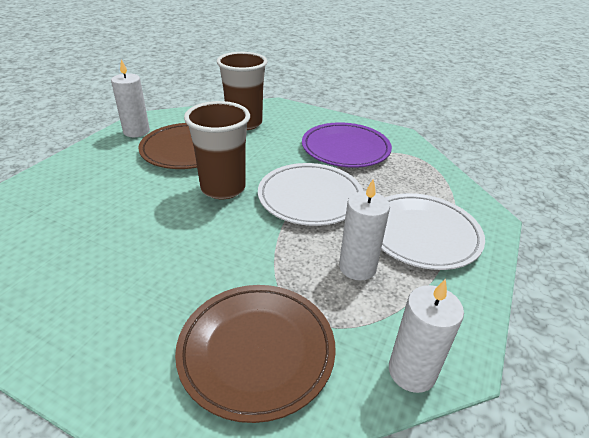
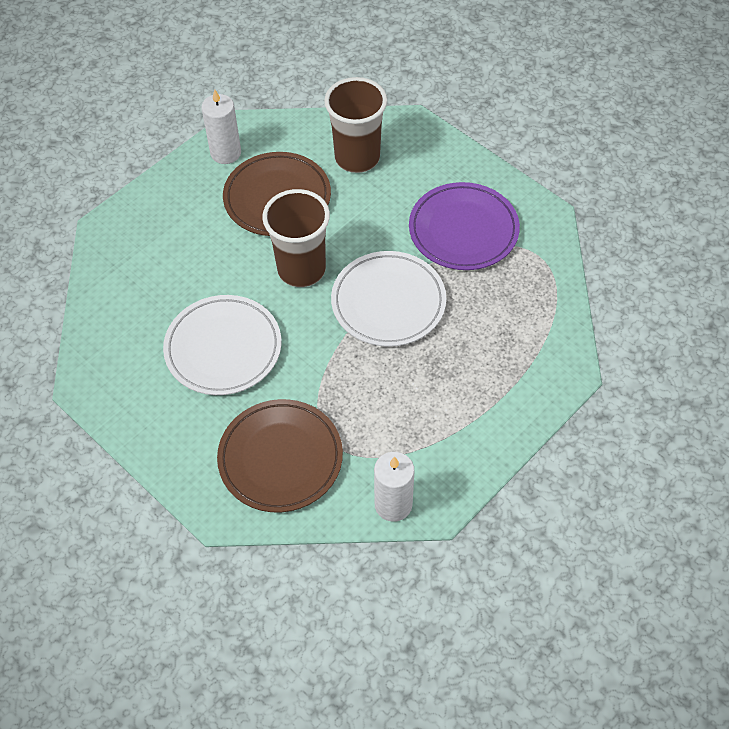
camera: 20 degrees right, 20 degrees up
(357, 267) = (396, 400): white candle -> none
(422, 234) = (481, 376): white plate -> white plate (223, 348)

